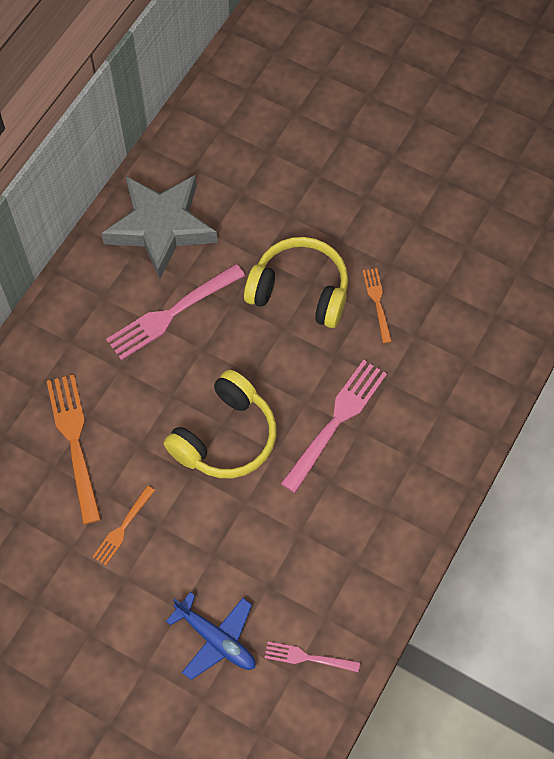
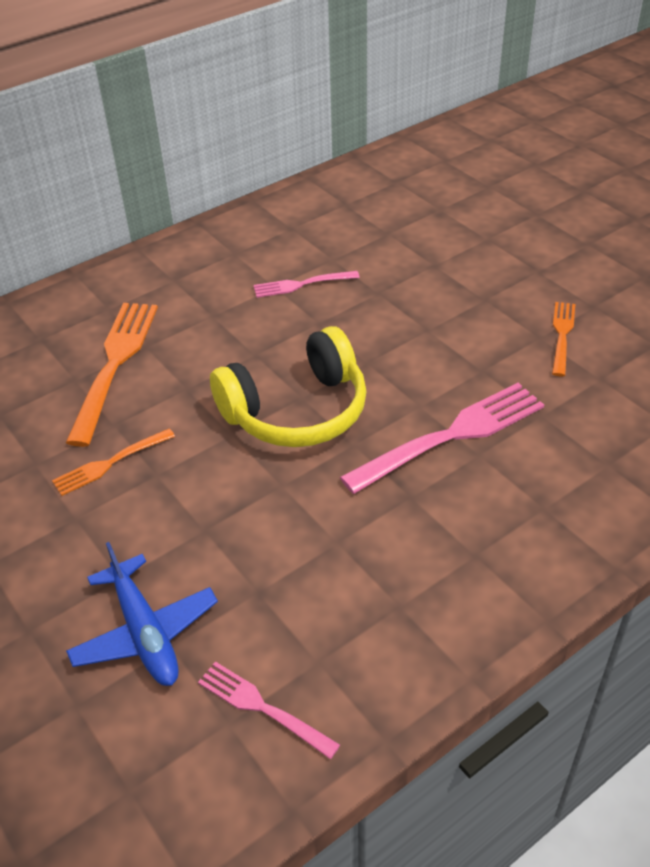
camera: 25 degrees right, 20 degrees down
(161, 227) = (334, 215): grey star -> none
(171, 313) = (302, 284): pink fork -> pink fork, size x0.55
(300, 290) = (467, 301): yellow headphones -> none

